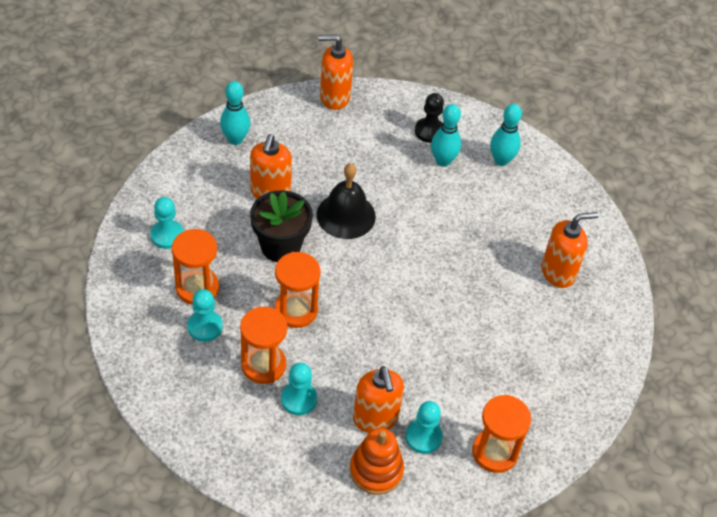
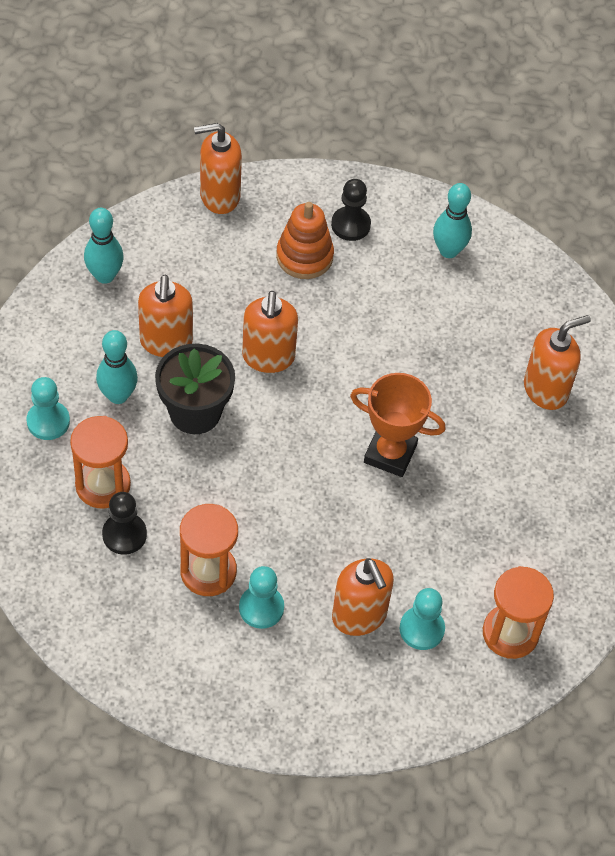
camera: 10 degrees left, 5 degrees up
(205, 327) = (124, 535): turquoise pawn -> black pawn
(296, 310) = (233, 494): orange hourglass -> none
(346, 215) = (268, 357): black bell -> orange soap dispenser
(376, 470) = (373, 681): orange stacking toy -> orange stacking toy (304, 256)
(425, 300) = (390, 454): none -> orange trophy
(443, 161) = (375, 263): turquoise bowling pin -> turquoise bowling pin (118, 395)

